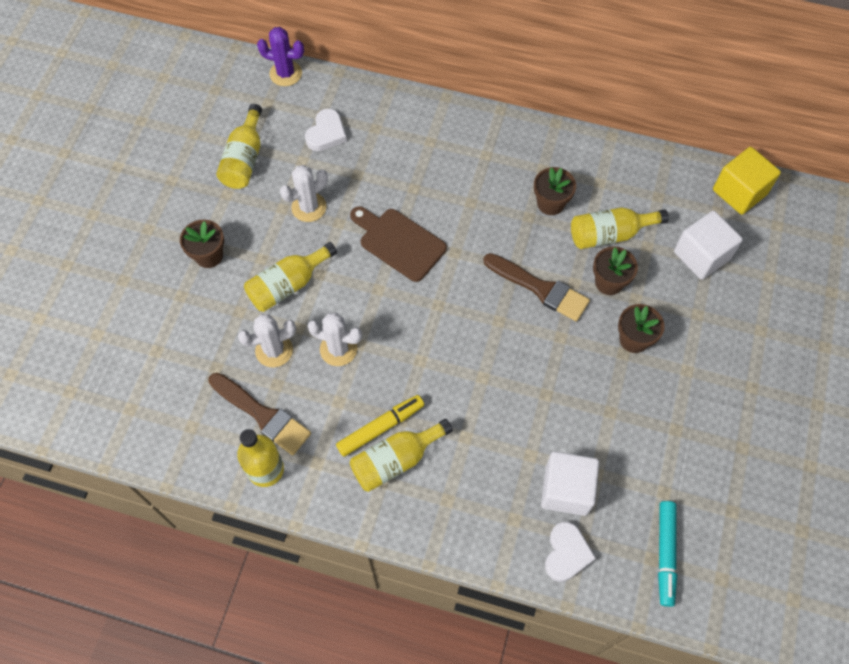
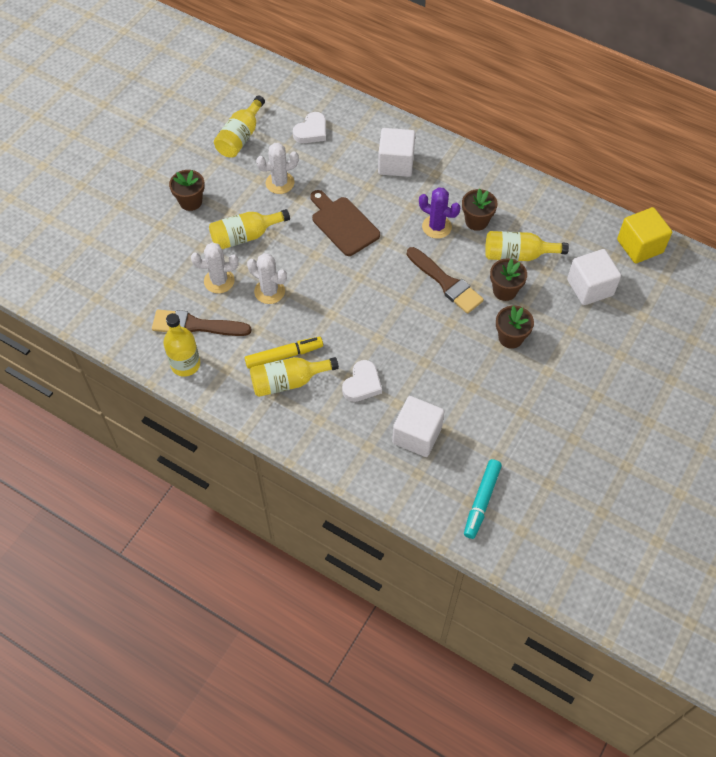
camera: 15 degrees right, 5 degrees down
(263, 415) = (195, 325): brown brush -> brown brush turned 135 degrees clockwise
(285, 73) = (293, 80): purple cactus -> purple cactus (436, 227)
(437, 152) = (396, 164): none -> white cube
(566, 553) = (401, 481): white heart -> white heart (362, 384)

